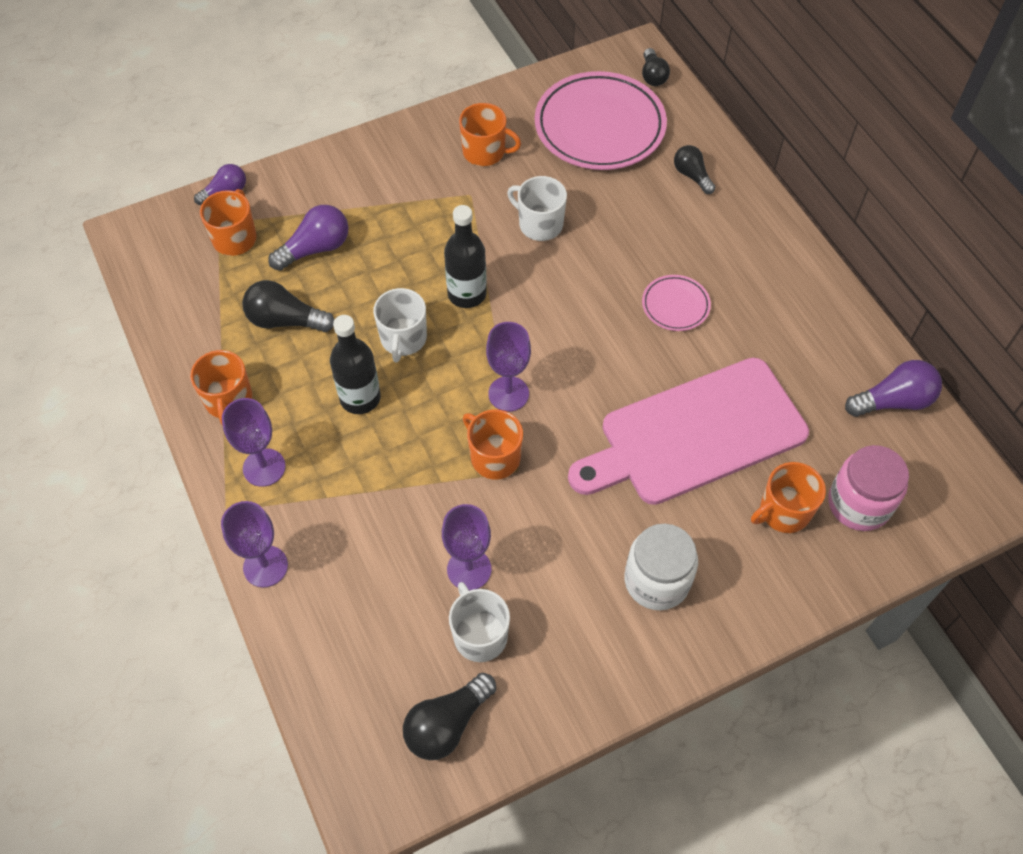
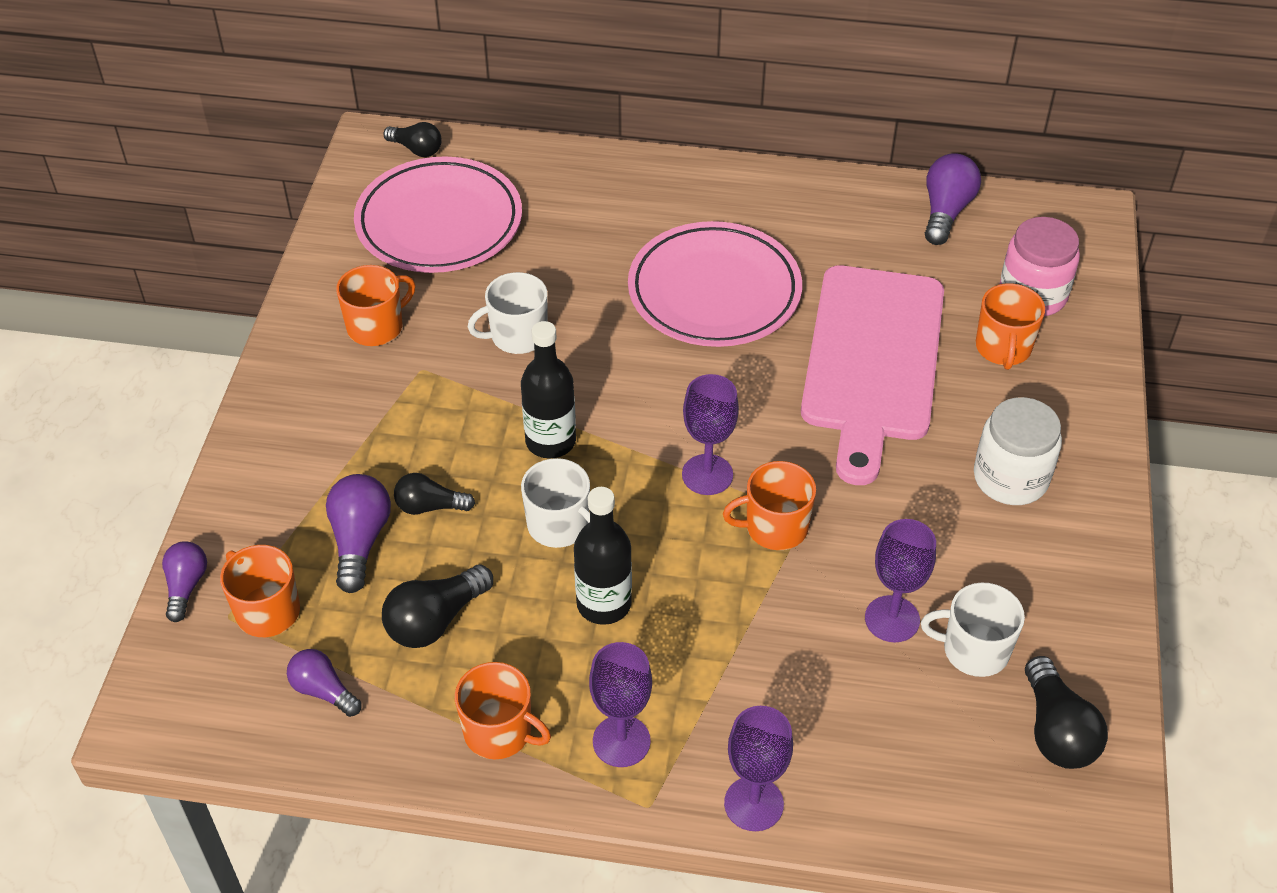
camera: 55 degrees left, 10 degrees down
(199, 299) = (323, 691): none -> purple light bulb
(675, 305) = (714, 292): pink plate -> pink plate, size x2.12
(692, 176) = (571, 193): black light bulb -> black light bulb (430, 506)

